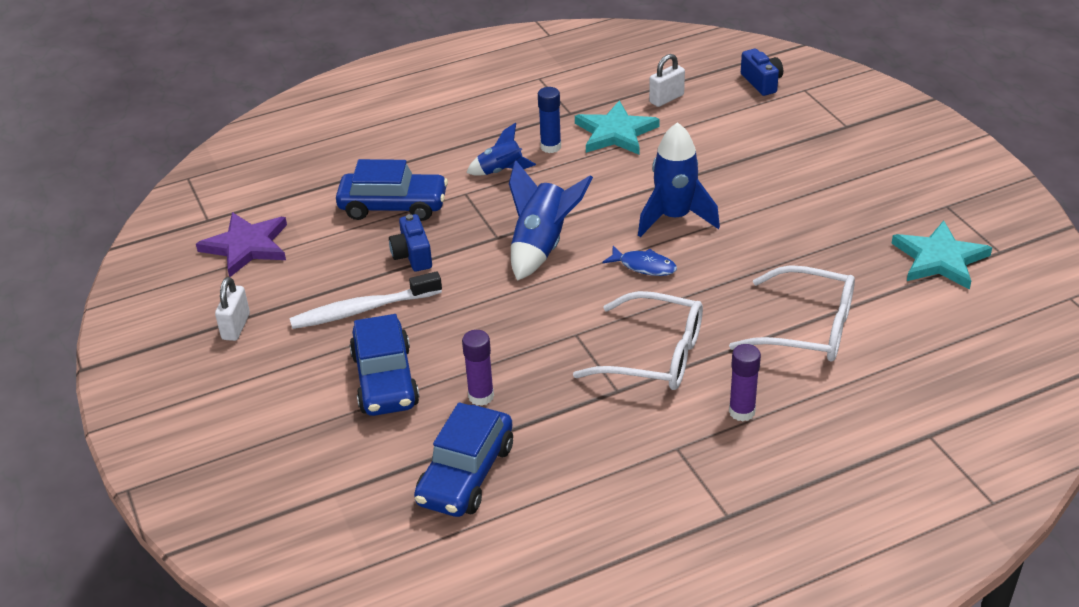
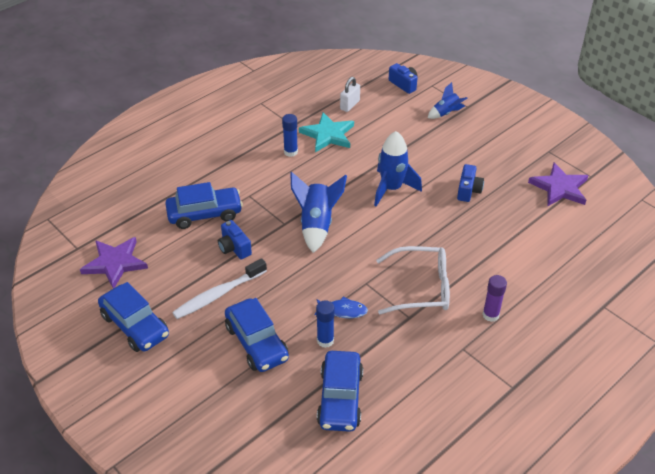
camera: 20 degrees left, 5 degrees up
(236, 327) = (135, 325): white padlock -> blue car
(481, 396) = (325, 340): purple glue stick -> blue glue stick
(501, 171) = (266, 175): blue rocket -> blue rocket (446, 113)
(644, 266) = (388, 226): blue fish -> blue fish (343, 311)
(791, 239) = (468, 190): none -> blue camera
(808, 328) = (504, 250): white glasses -> none
(940, 259) = (560, 188): turquoise star -> purple star

